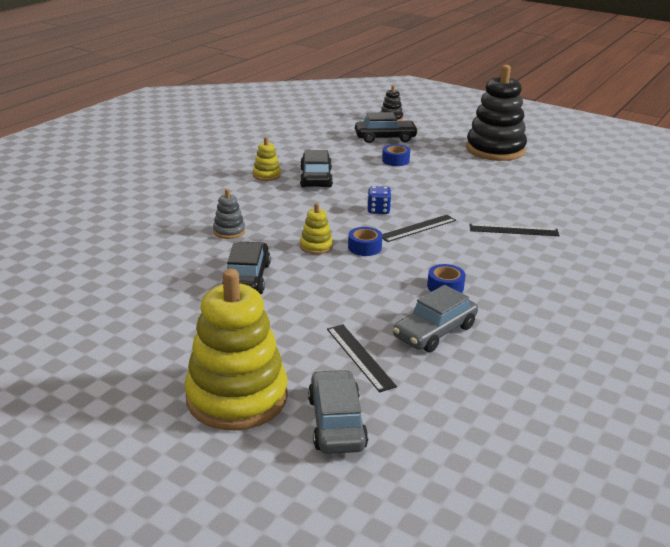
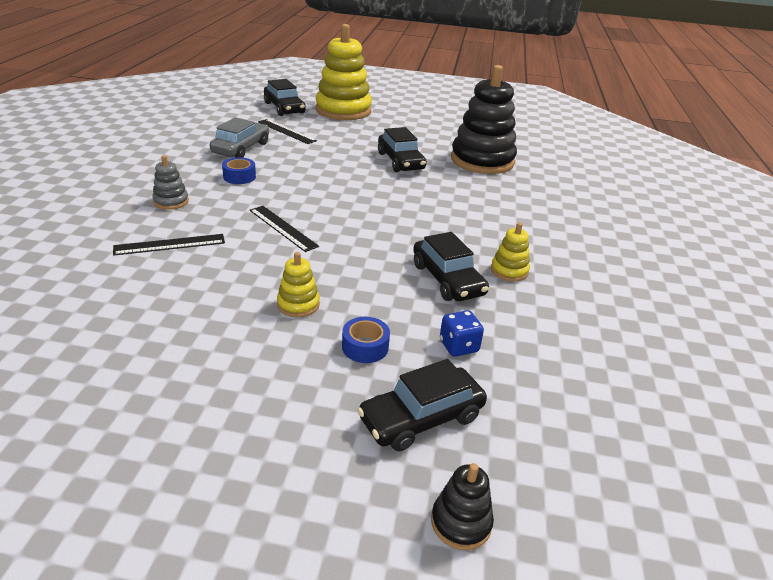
camera: 155 degrees right, 5 degrees up
(229, 231) = (459, 194): grey stacking toy -> grey stacking toy (171, 201)
(316, 246) = (370, 193): yellow stacking toy -> yellow stacking toy (298, 304)
(336, 422) = (284, 108): grey car -> black car
(364, 247) = (326, 198): blue tape -> none
(378, 210) = (337, 243): blue dice -> blue dice (459, 346)
(417, 228) = (283, 228): black ruler -> black ruler turned 75 degrees counterclockwise
(495, 150) = (187, 438): black stacking toy -> black stacking toy (482, 160)

